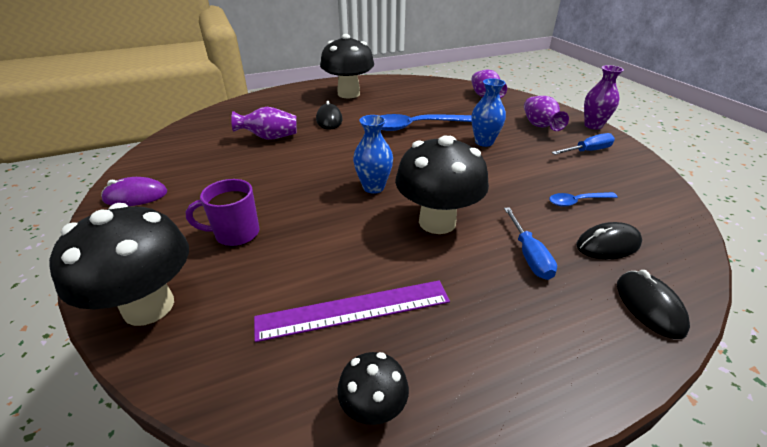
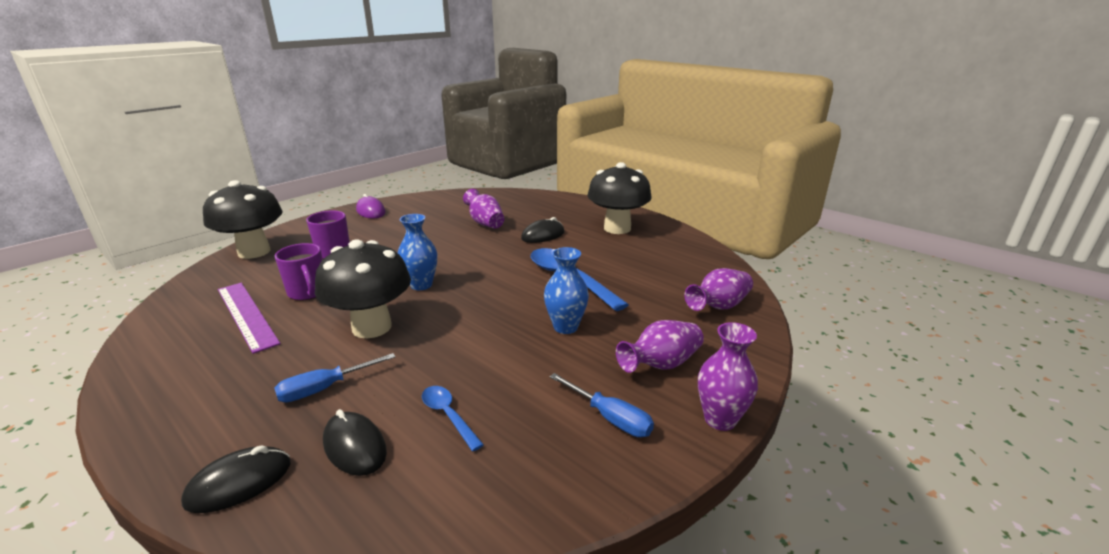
camera: 65 degrees right, 10 degrees down
(332, 258) = (308, 292): none -> purple mug
(373, 409) = (149, 343): black mushroom -> none

